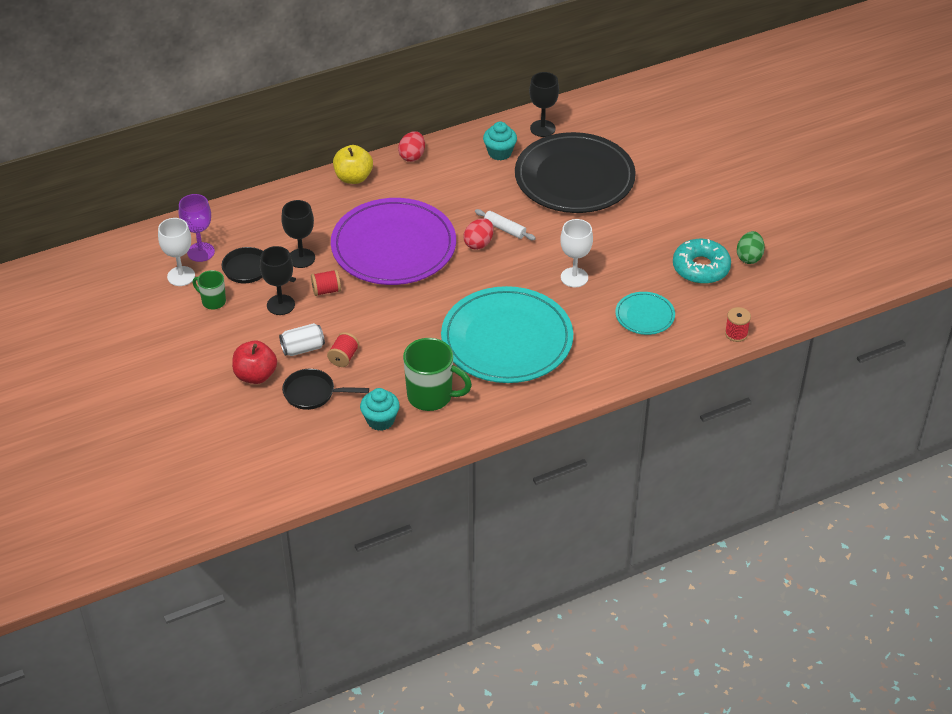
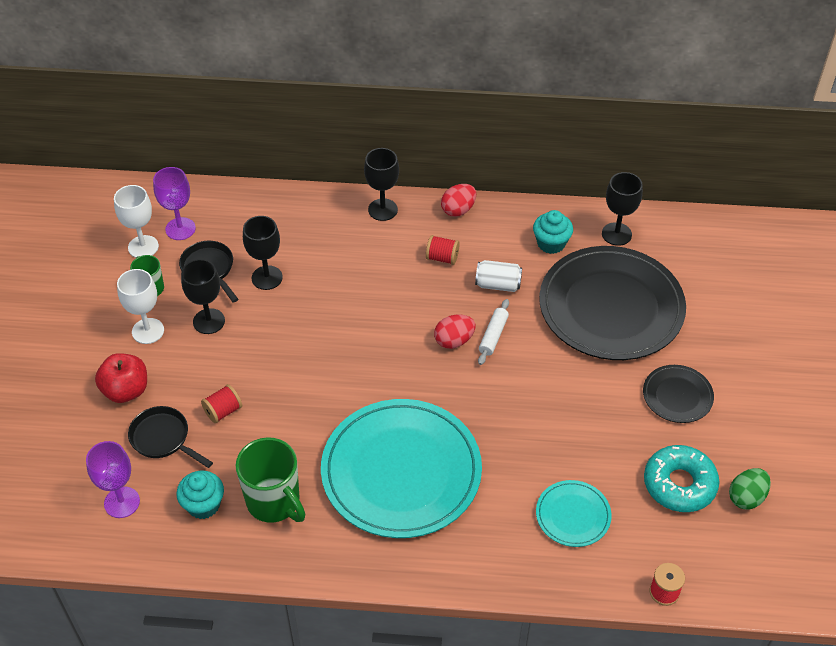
camera: 30 degrees right, 5 degrees up
(303, 348) = (192, 381): white can -> white can (498, 285)
(317, 445) = (122, 502): none -> purple goblet
(326, 290) = (263, 325): red spool -> red spool (442, 258)
(353, 178) = (382, 209): yellow apple -> black goblet
(393, 246) = (365, 305): purple plate -> none
(505, 229) = (493, 336): white rolling pin -> white rolling pin turned 45 degrees clockwise
(574, 277) = (527, 429): white goblet -> white goblet (148, 331)
(661, 215) = (677, 396): none -> black plate

